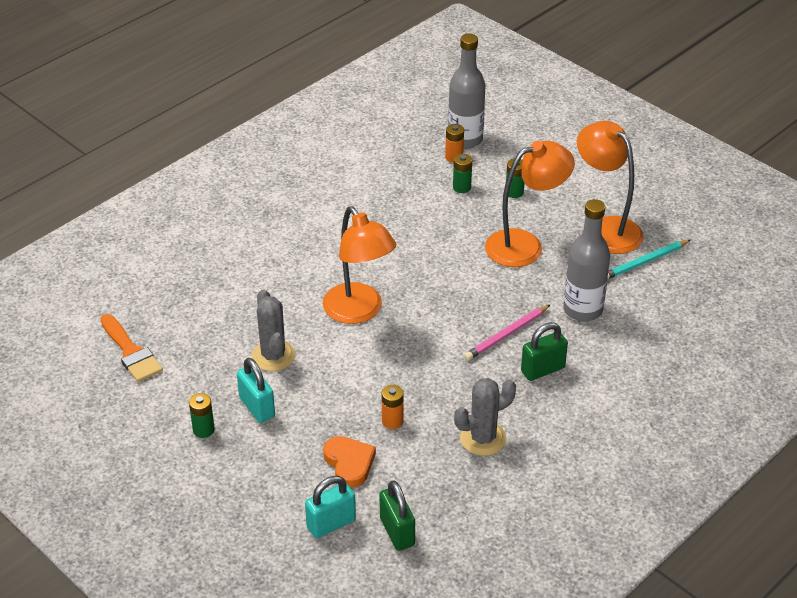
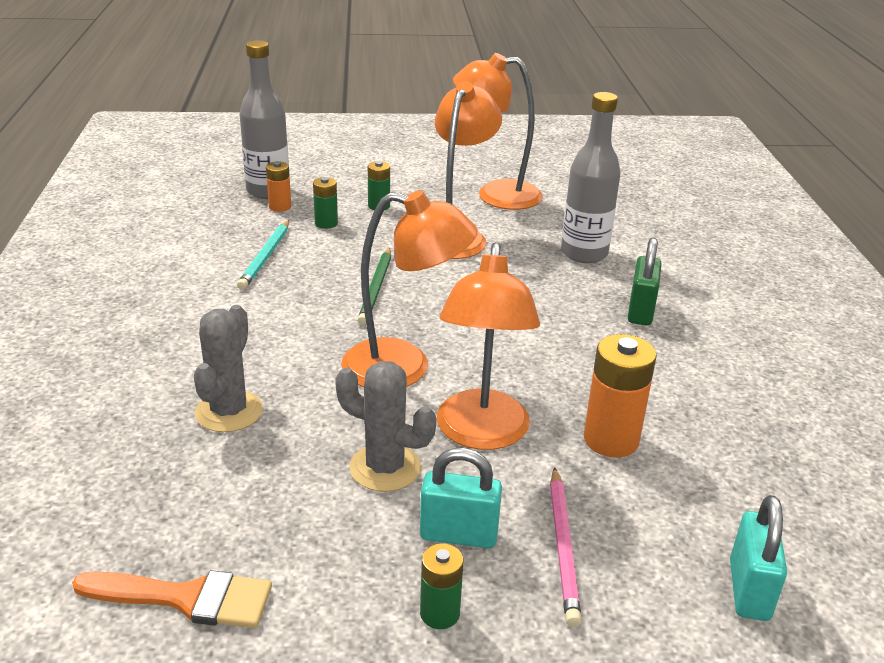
camera: 50 degrees left, 10 degrees down
(338, 372) = (481, 434): none -> orange lamp
(349, 463) = (649, 512): orange heart -> none
(392, 421) = (611, 440): orange battery -> orange battery, size x1.73
(397, 532) = (810, 539): green padlock -> none
(420, 253) = (376, 288): none -> green pencil
(483, 438) = (705, 395): grey cactus -> grey cactus (229, 411)
(507, 335) = (565, 304): pink pencil -> pink pencil (563, 547)
(645, 262) = (563, 201): turquoise pencil -> turquoise pencil (266, 257)

